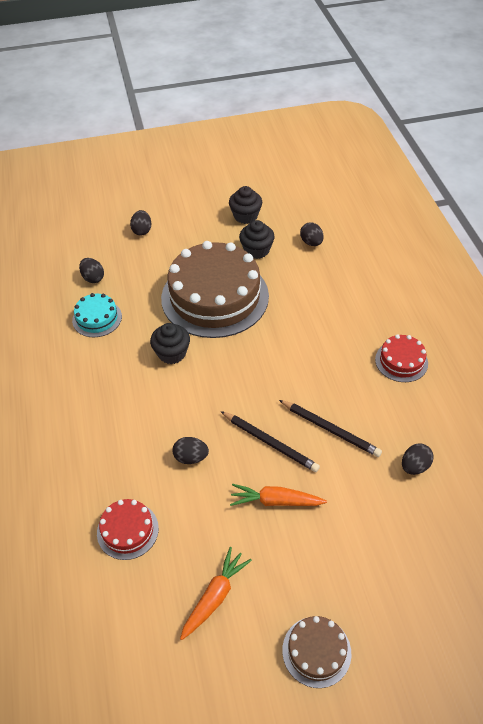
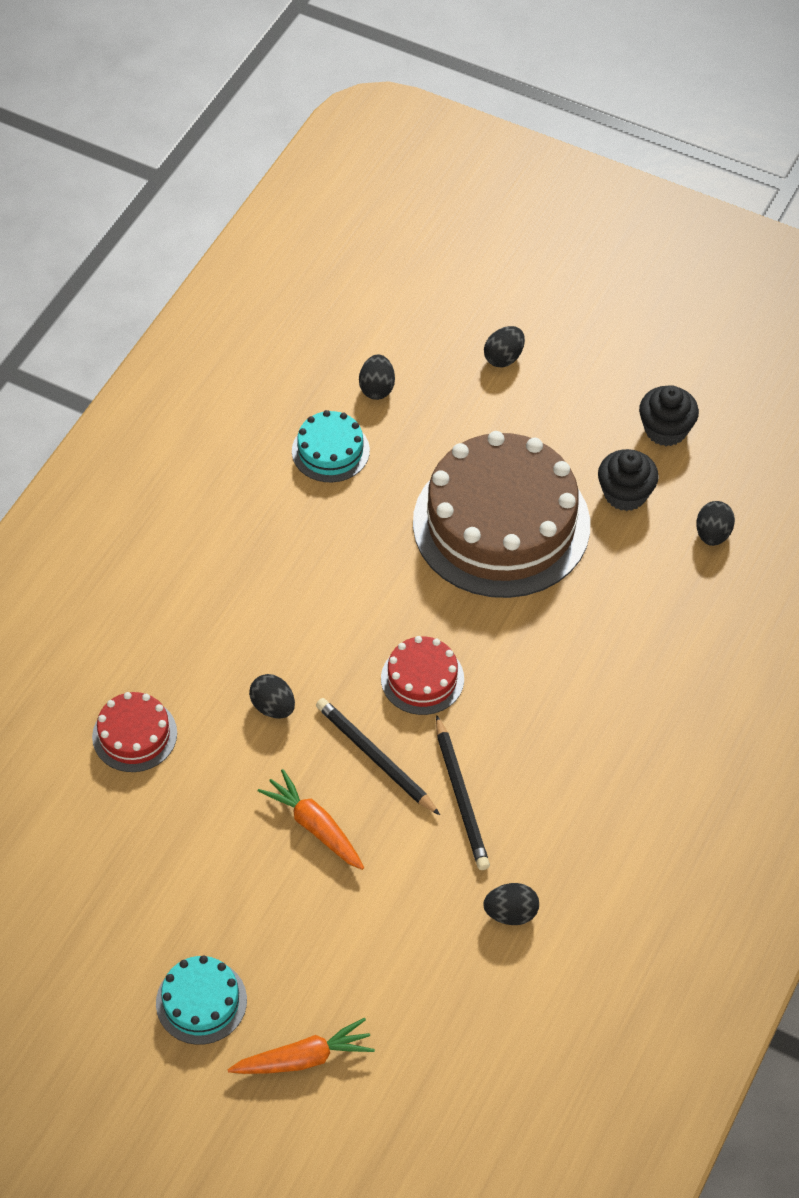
camera: 40 degrees right, 5 degrees up
(172, 353) = (374, 563): black cupcake -> none
(215, 596) = (156, 870): orange carrot -> orange carrot (304, 1058)
(270, 443) = (376, 758): black pencil -> black pencil turned 150 degrees clockwise
(316, 651) = (201, 1001): brown cake -> turquoise cake
(401, 361) = (643, 782): red cake -> red cake (422, 678)

